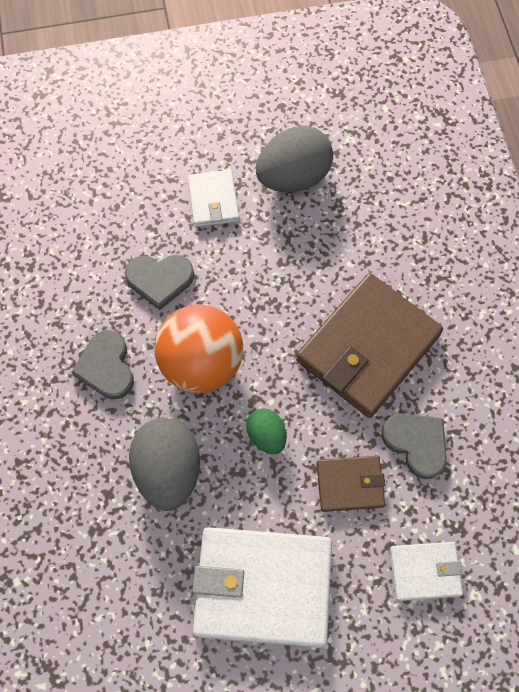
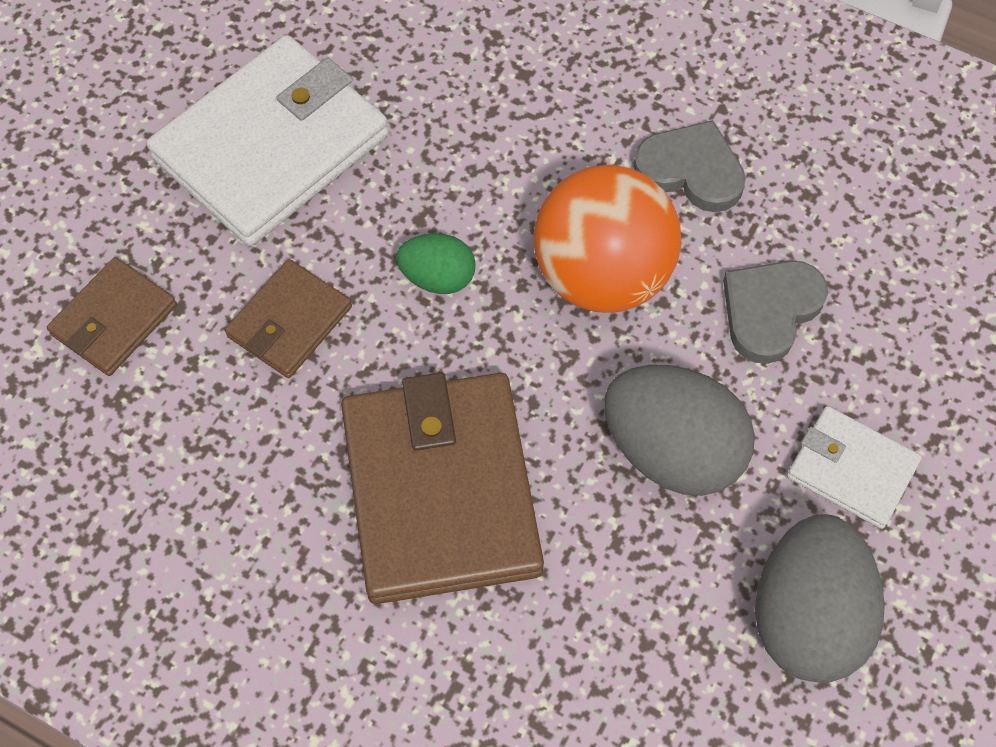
camera: 130 degrees right, 5 degrees down
(168, 470) = (495, 148): grey egg -> grey egg (672, 451)
(416, 443) = (260, 440): grey heart -> none
(424, 571) = (114, 320): white wallet -> brown wallet

